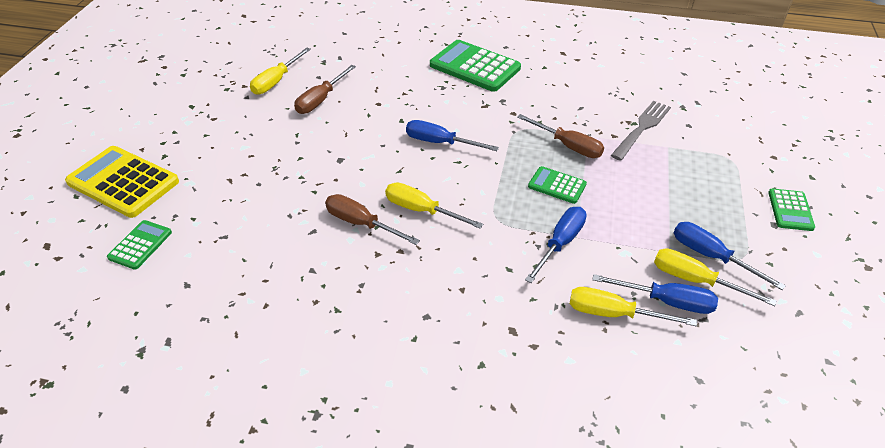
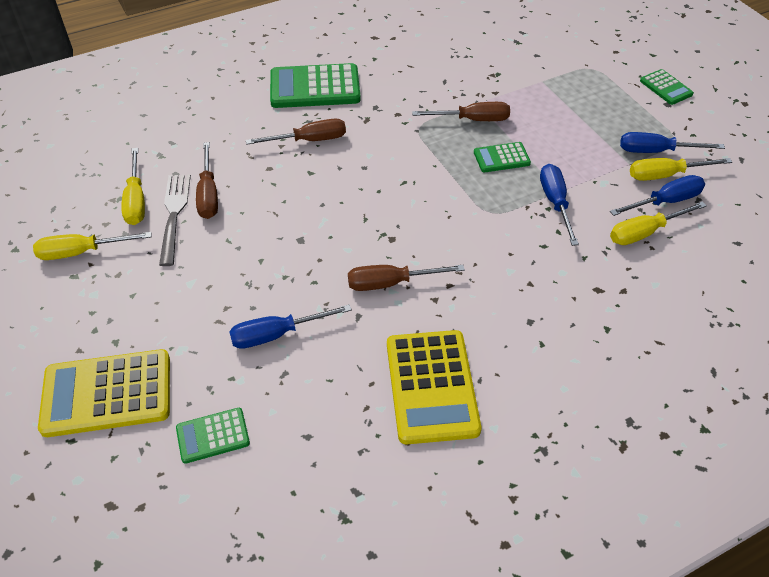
camera: 40 degrees left, 5 degrees up
(140, 245) = (213, 436): green calculator -> green calculator turned 90 degrees counterclockwise
(299, 310) = (431, 386): none -> yellow calculator
(422, 210) = (426, 241): yellow screwdriver -> yellow screwdriver (82, 252)
(427, 99) = (309, 140): none -> brown screwdriver
(440, 143) = (369, 174): blue screwdriver -> blue screwdriver (277, 334)
(642, 129) = (508, 75): grey fork -> grey fork (174, 215)

